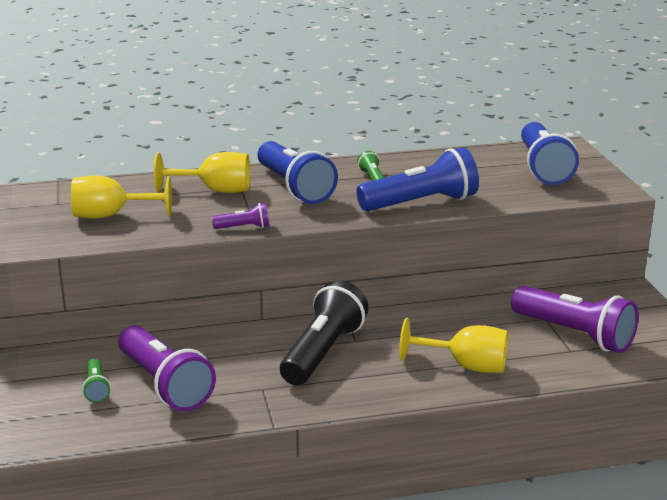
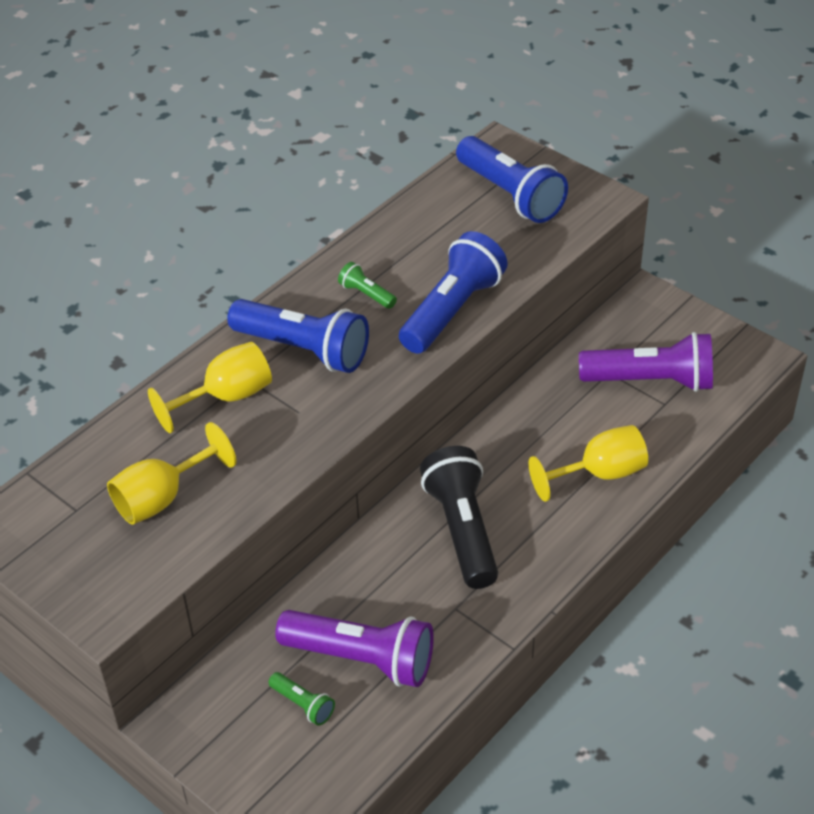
camera: 35 degrees left, 20 degrees up
(244, 227) = (322, 440): purple flashlight -> none

